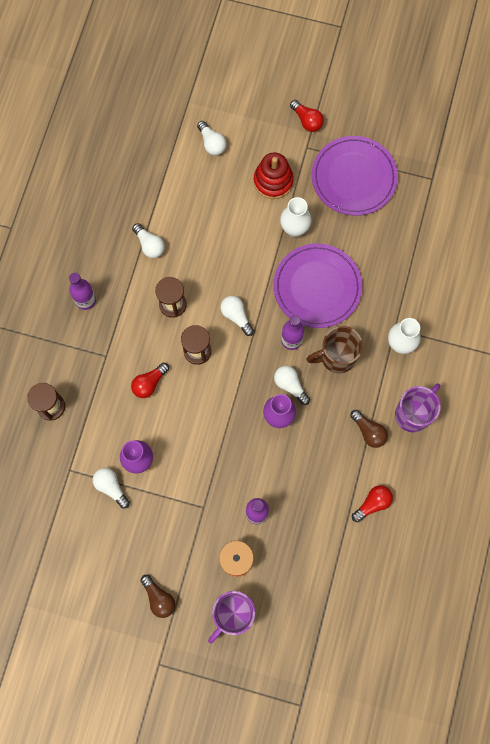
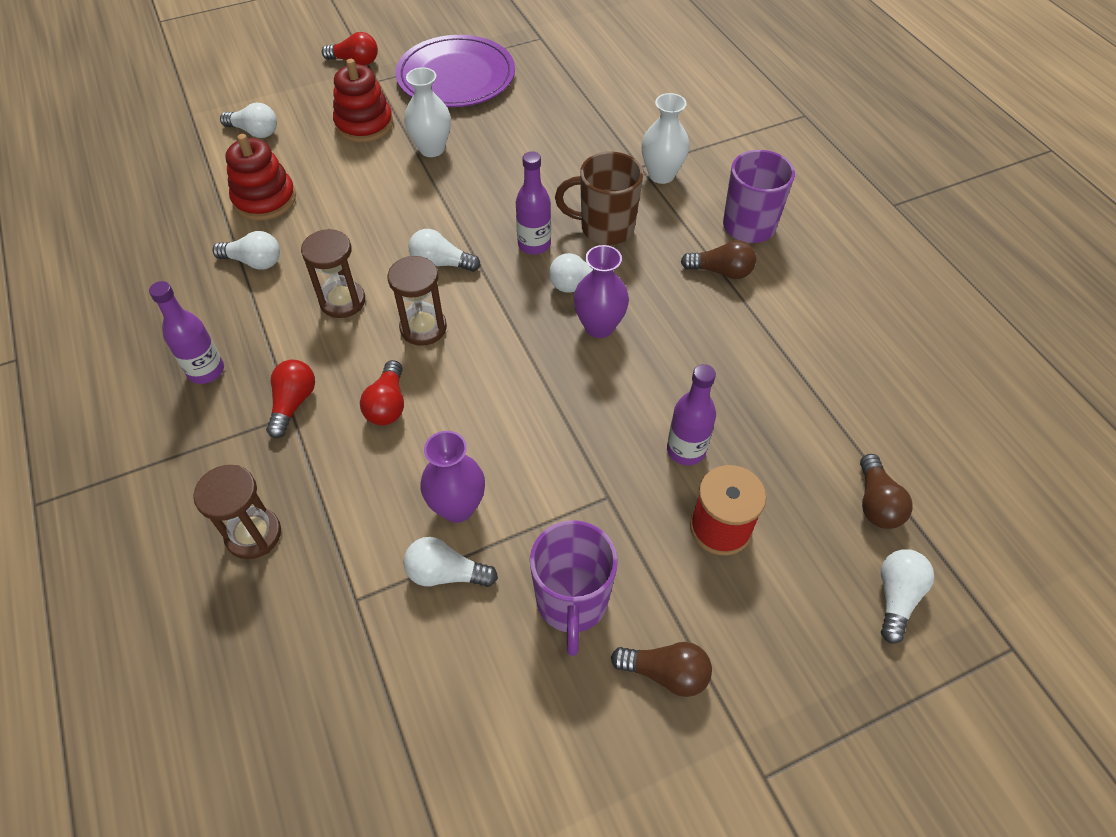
camera: 40 degrees left, 20 degrees down
(183, 203) = (265, 199): none -> red stacking toy
(233, 614) = (791, 603): purple mug -> purple mug (572, 603)
(277, 648) = (896, 597): none -> white light bulb
(313, 605) = (876, 503): none -> brown light bulb
(317, 287) = (513, 181): purple plate -> none
(336, 357) = (605, 228): brown mug -> brown mug turned 60 degrees clockwise
(372, 504) = (809, 337): red light bulb -> red light bulb (293, 403)

